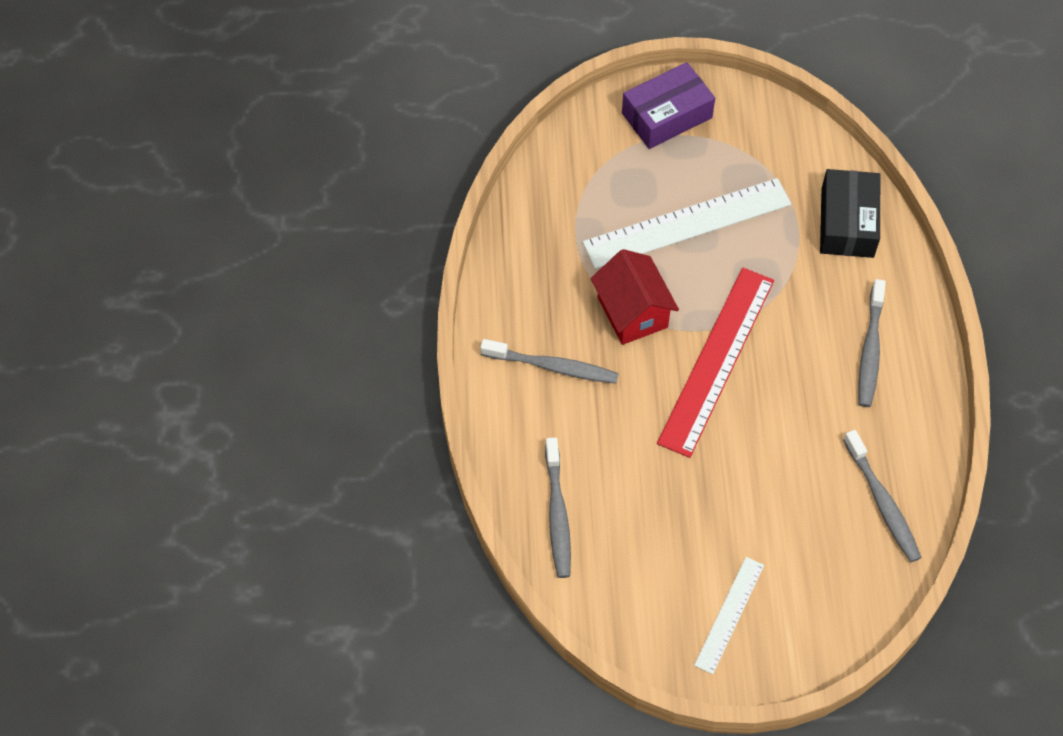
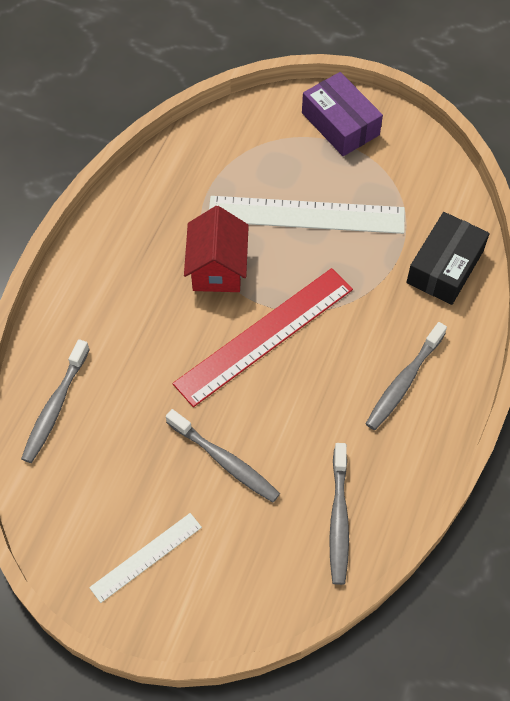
camera: 25 degrees right, 0 degrees up
(552, 366) = (125, 285): grey toothbrush -> grey toothbrush (224, 460)
(667, 115) = (340, 124): purple box -> purple box turned 60 degrees clockwise

